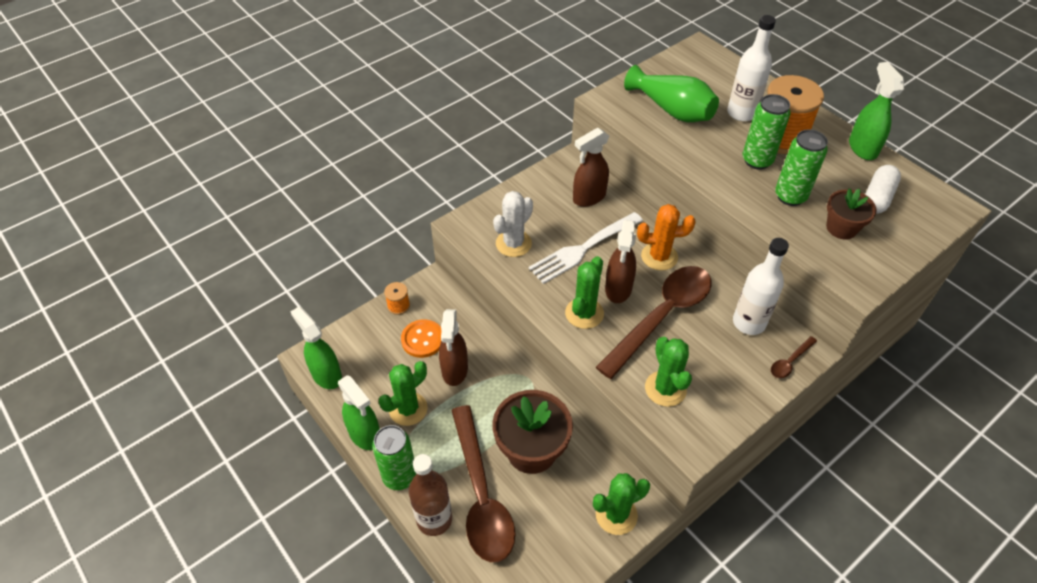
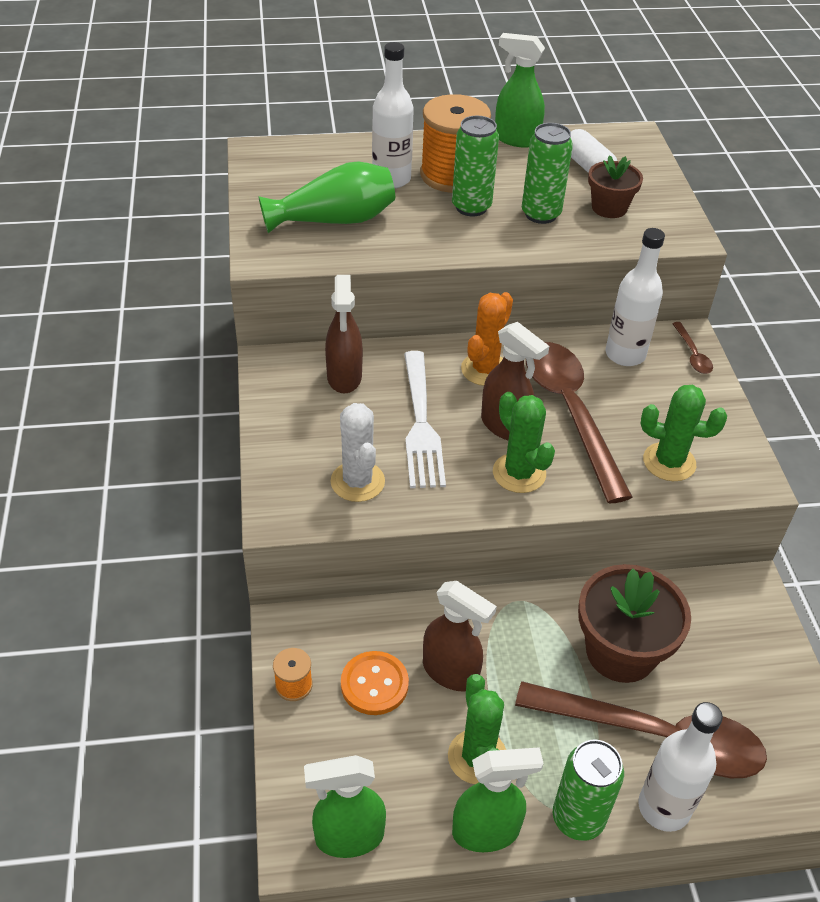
camera: 60 degrees left, 5 degrees down
(434, 519) = (664, 807): brown bottle -> white bottle
(616, 515) = (747, 617): green cactus -> none

